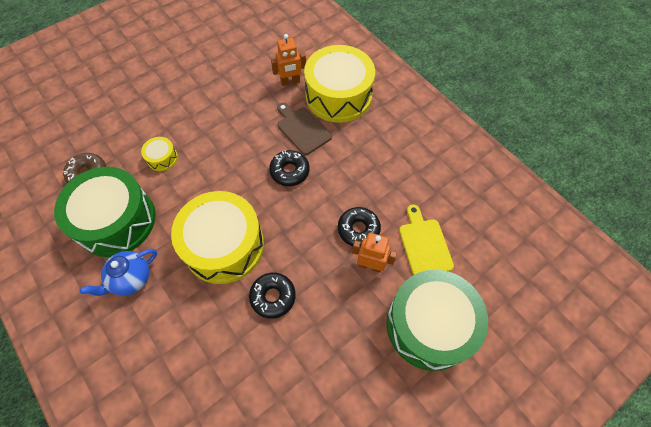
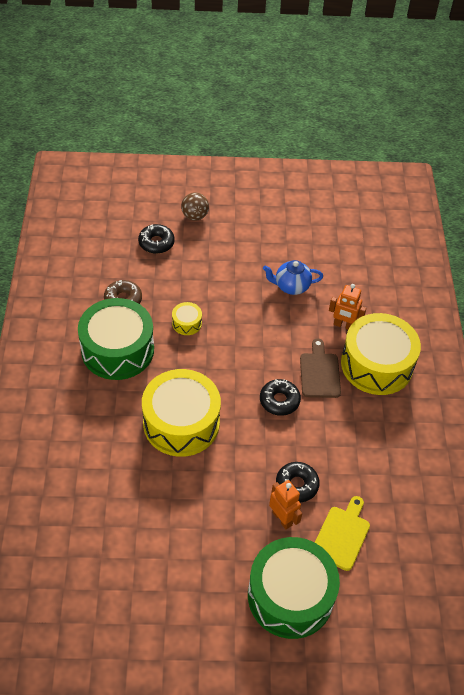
camera: 35 degrees right, 10 degrees down
(100, 67) = (195, 216): none -> brown ball
(131, 279) = (97, 400): blue teapot -> blue teapot (291, 286)
(273, 297) = (187, 486): black donut -> black donut (156, 243)

